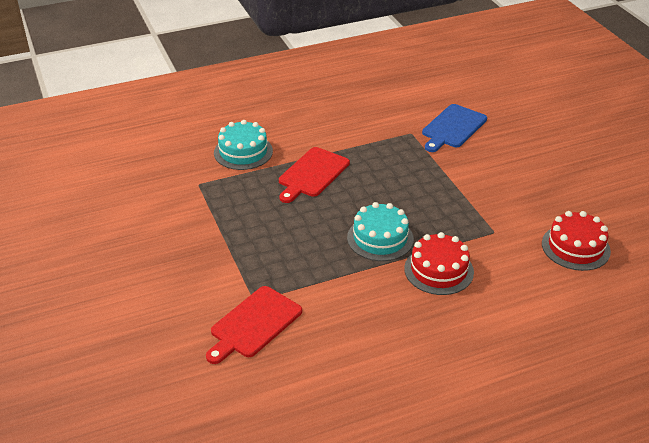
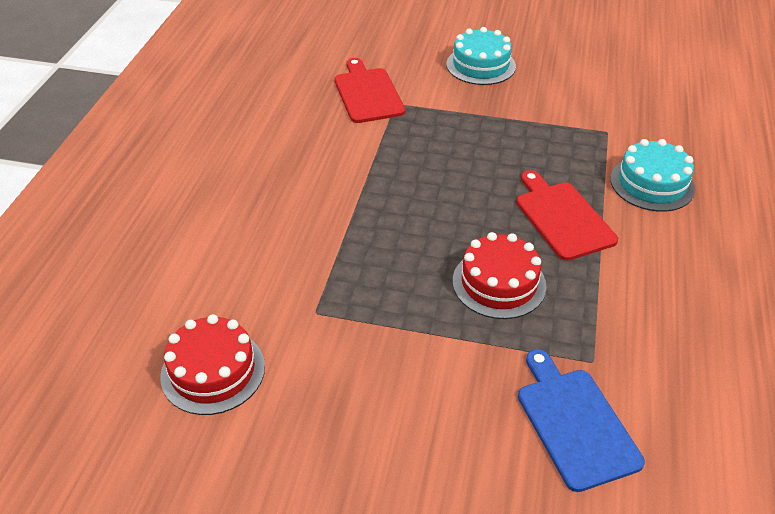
camera: 125 degrees right, 5 degrees up
(380, 238) = (398, 214): turquoise cake -> turquoise cake (480, 65)
(439, 270) = (308, 230): red cake -> red cake (499, 283)

